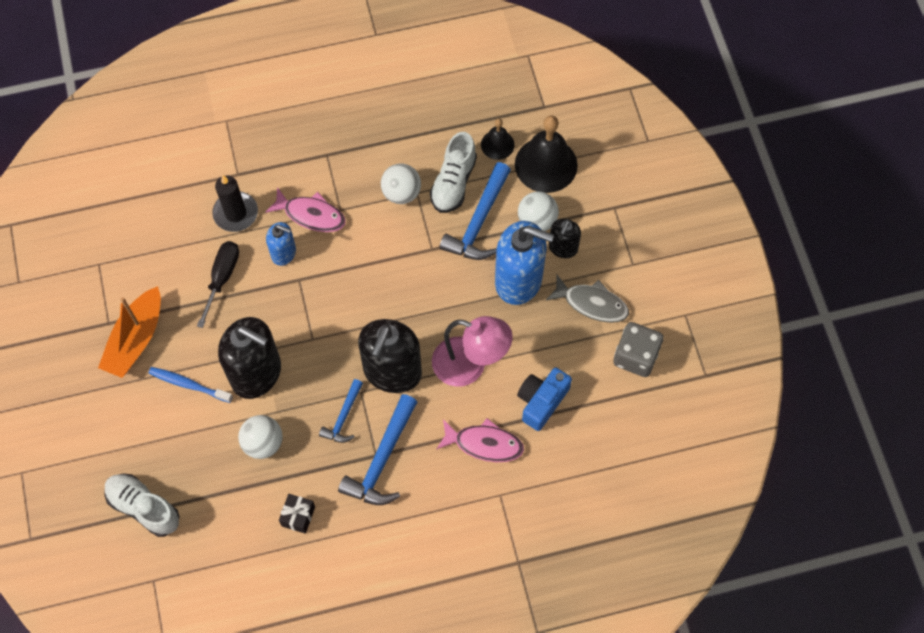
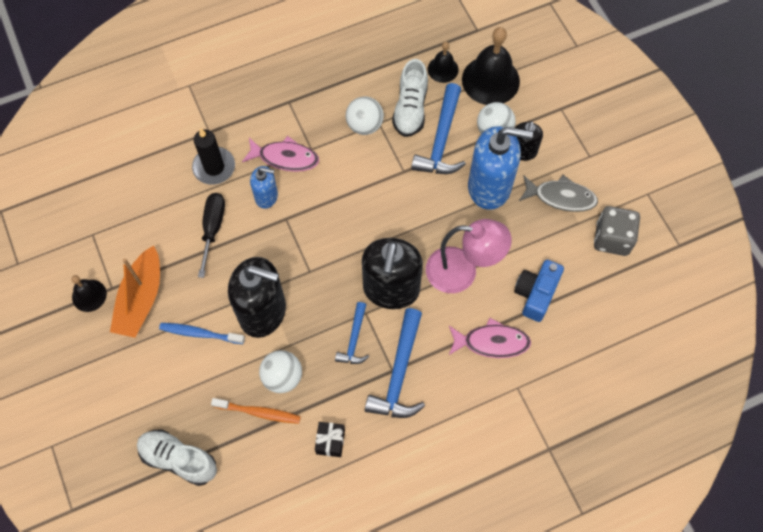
camera: 10 degrees left, 0 degrees up
(84, 327) = (89, 295): none -> black bell
(232, 474) = (259, 412): none -> orange toothbrush

